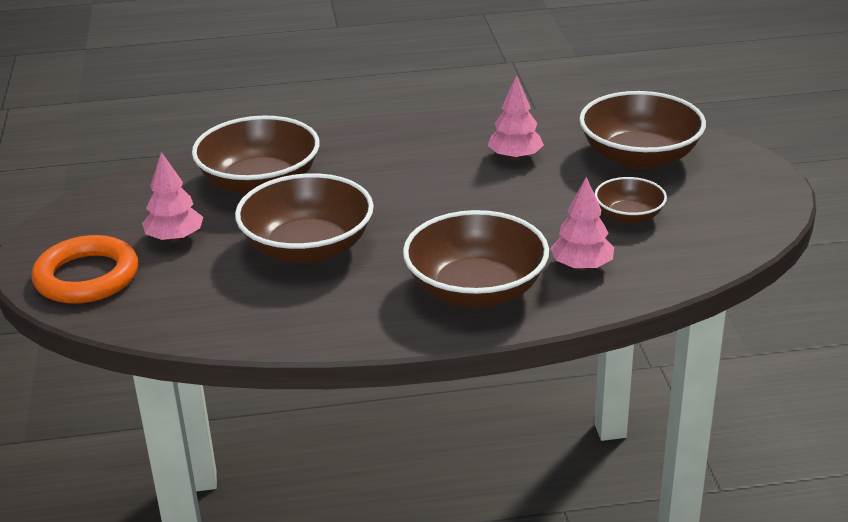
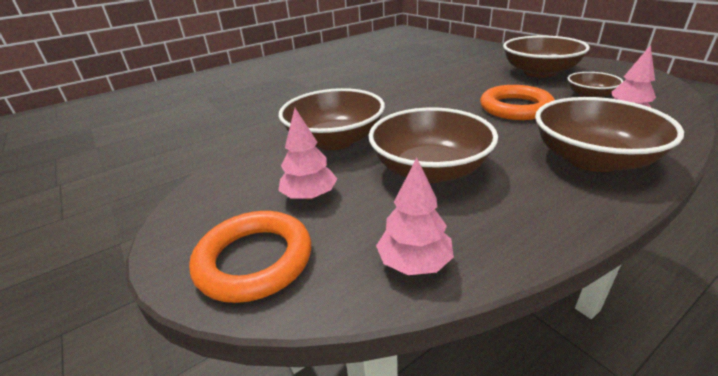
camera: 25 degrees left, 0 degrees up
(509, 204) = (515, 108): none -> orange ring
(515, 157) = (476, 87): pink tree -> pink tree (414, 263)

